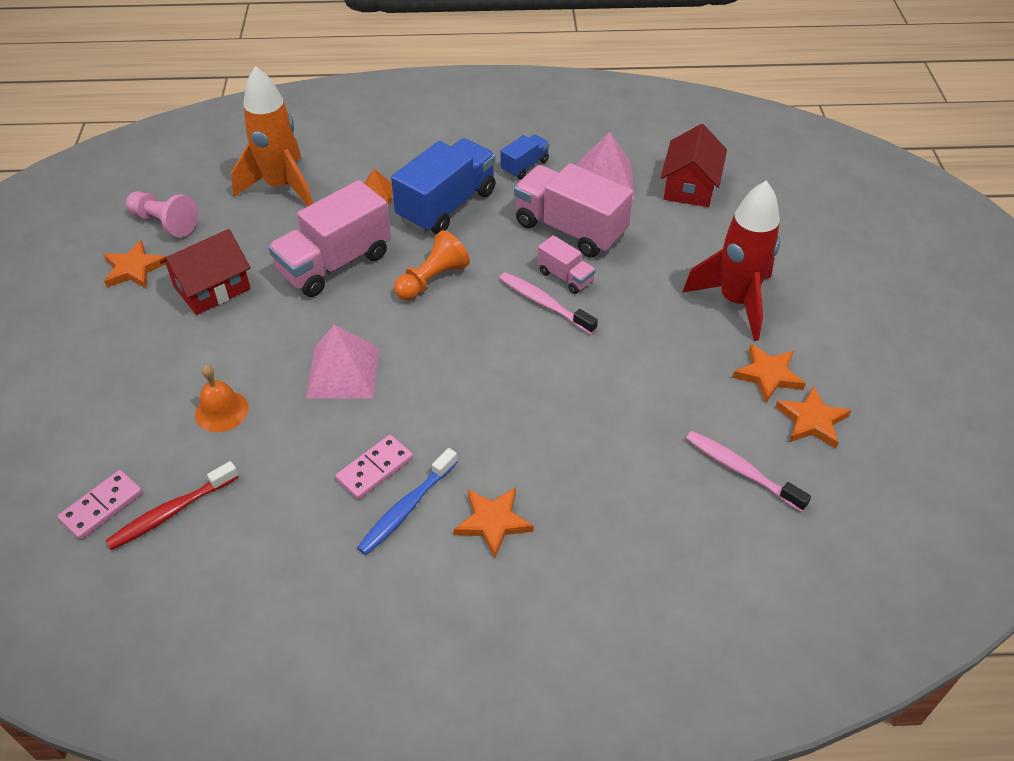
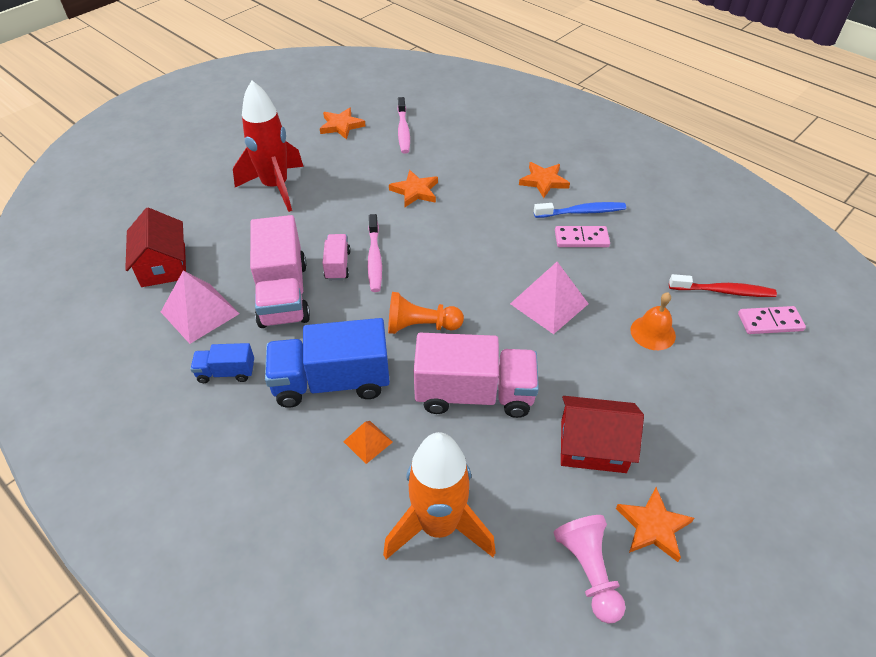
camera: 135 degrees left, 0 degrees up
(690, 186) = (163, 265): red house -> red house turned 75 degrees counterclockwise
(768, 375) = (325, 151): orange star -> orange star (415, 191)

